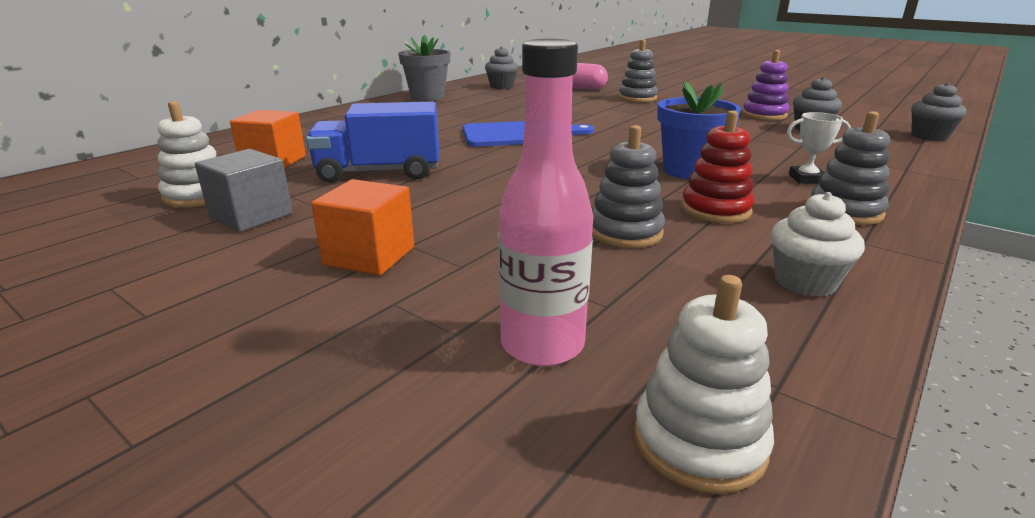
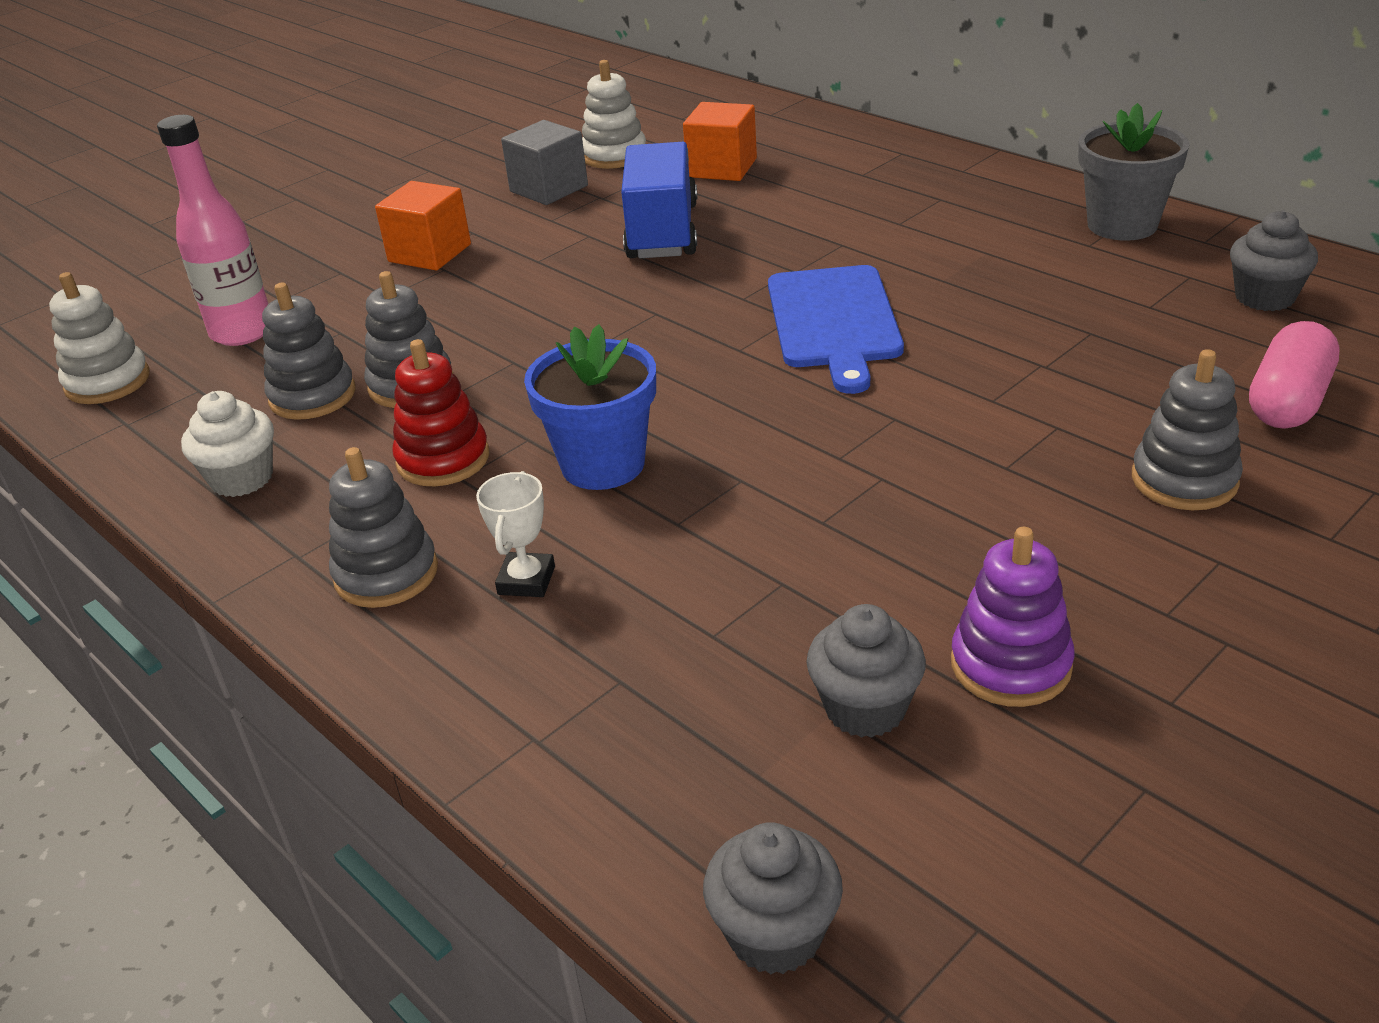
camera: 100 degrees right, 10 degrees up
(661, 272) = (312, 396): none -> grey stacking toy

